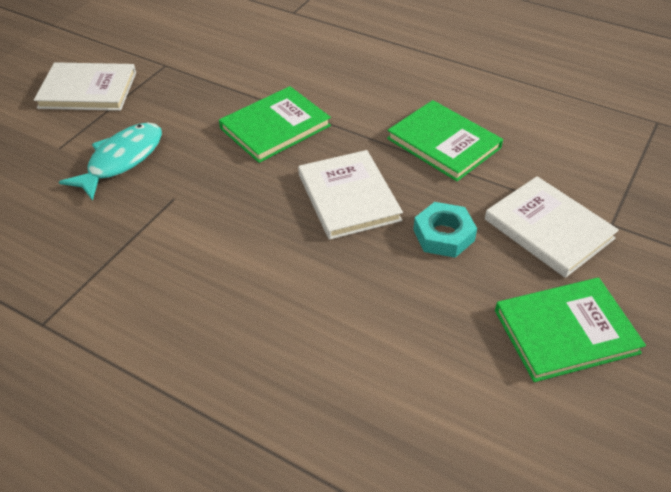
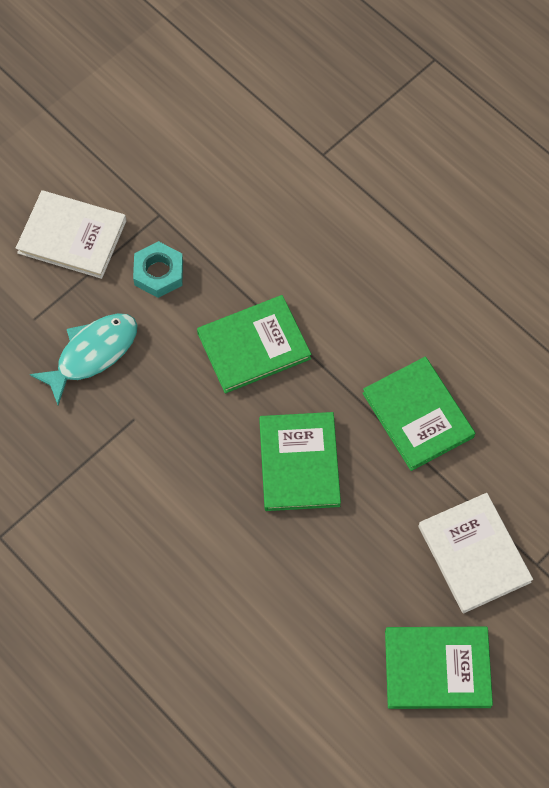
camera: 15 degrees right, 20 degrees up
(348, 197) = (299, 463): white book -> green book
(443, 235) = (372, 534): turquoise nut -> turquoise nut (159, 273)

